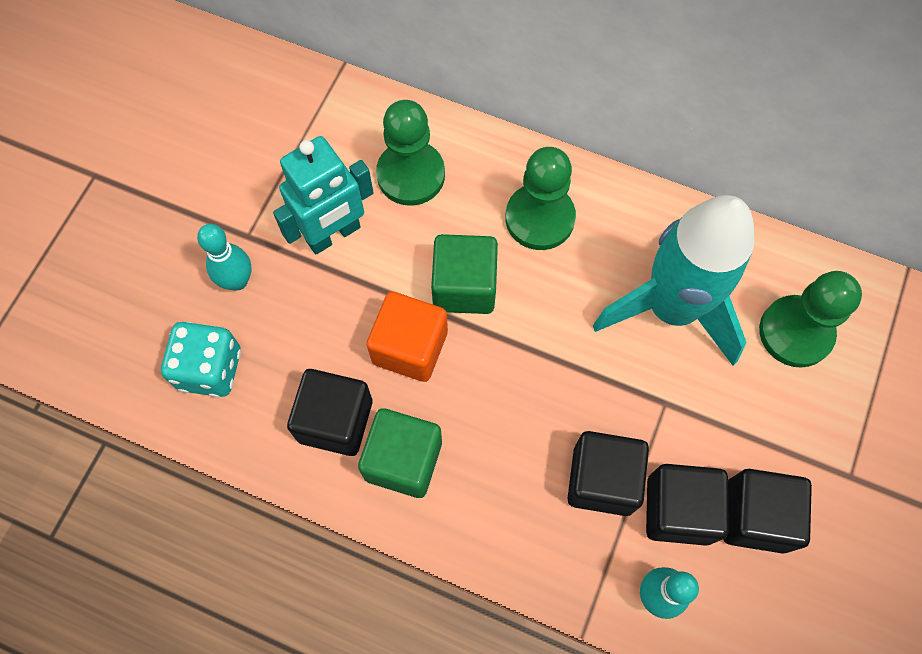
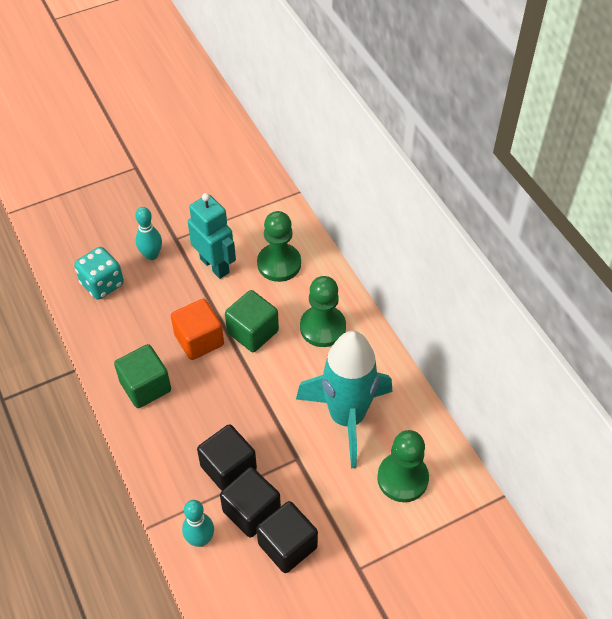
camera: 40 degrees right, 15 degrees down
(333, 235) = (215, 265): turquoise robot -> turquoise robot turned 135 degrees counterclockwise
(335, 421) = (133, 346): black cube -> none

